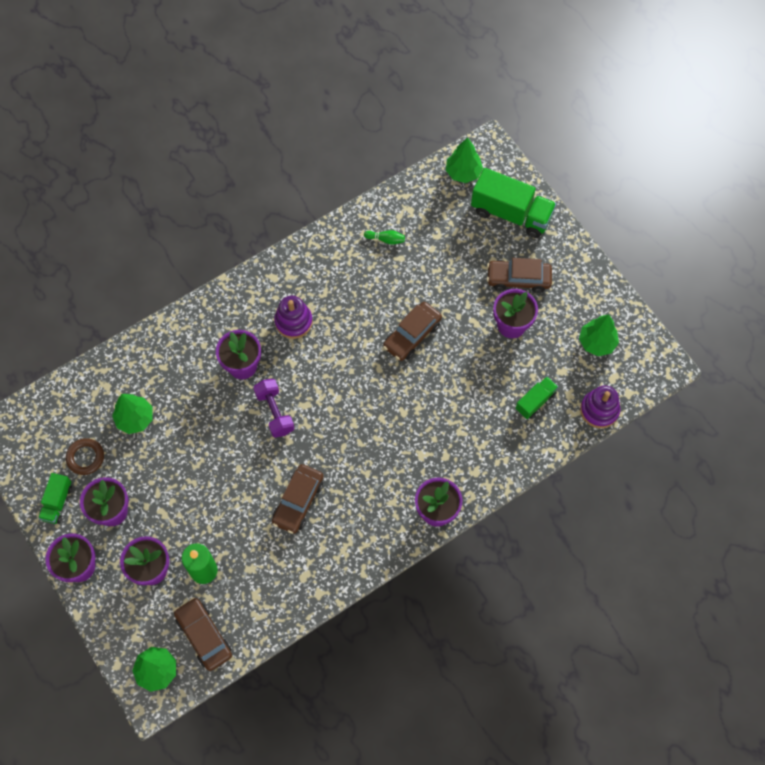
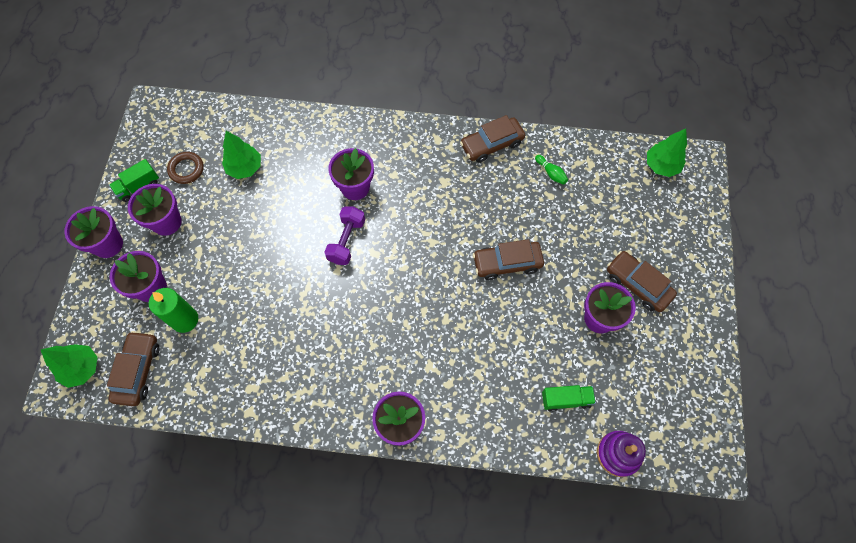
camera: 40 degrees right, 0 degrees up
(293, 321) = (423, 183): purple stacking toy -> none
(298, 501) = (301, 324): brown car -> brown car (491, 144)
(511, 213) = (676, 227): green truck -> none
(597, 342) = (665, 392): green tree -> none

